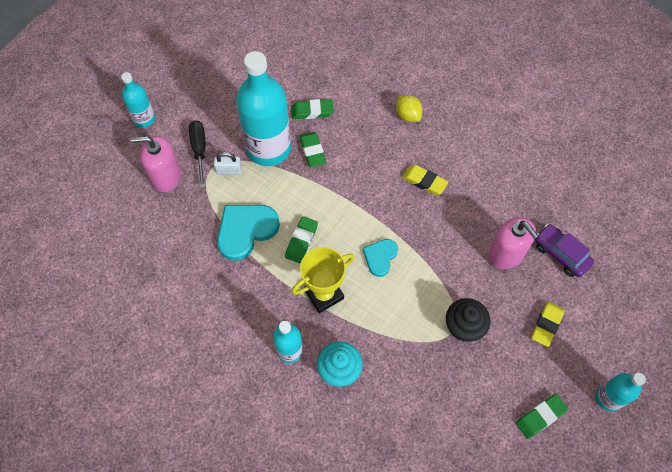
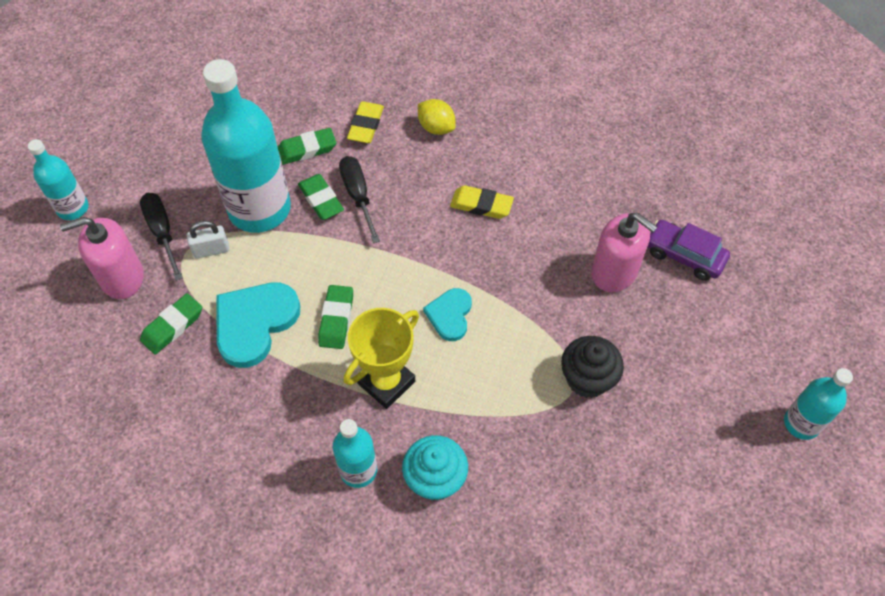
camera: 15 degrees left, 5 degrees down
(339, 154) = (358, 195): none -> black screwdriver
(540, 417) = (723, 470): green eraser -> green eraser (172, 326)
(546, 325) = (694, 349): yellow eraser -> yellow eraser (366, 125)

